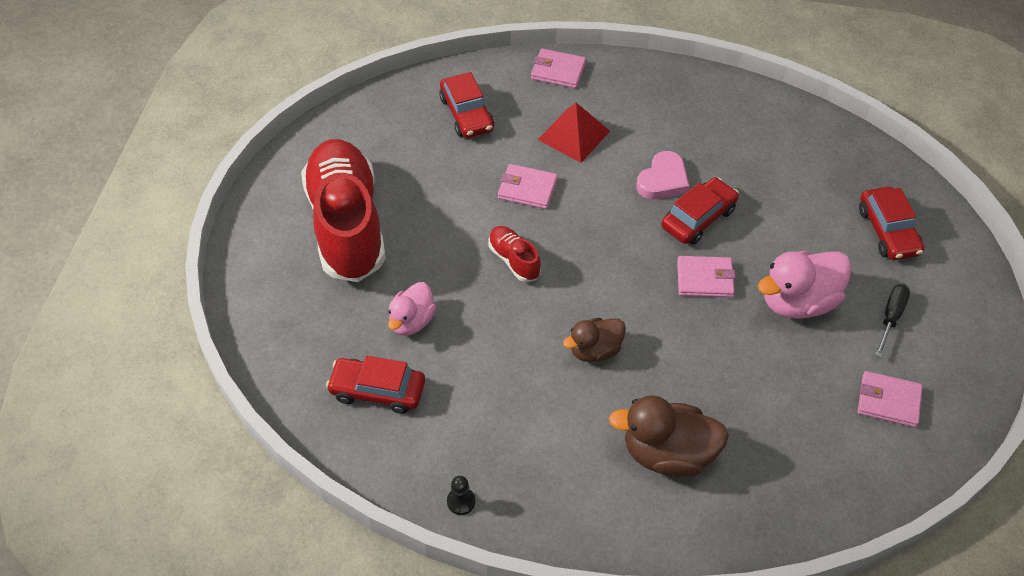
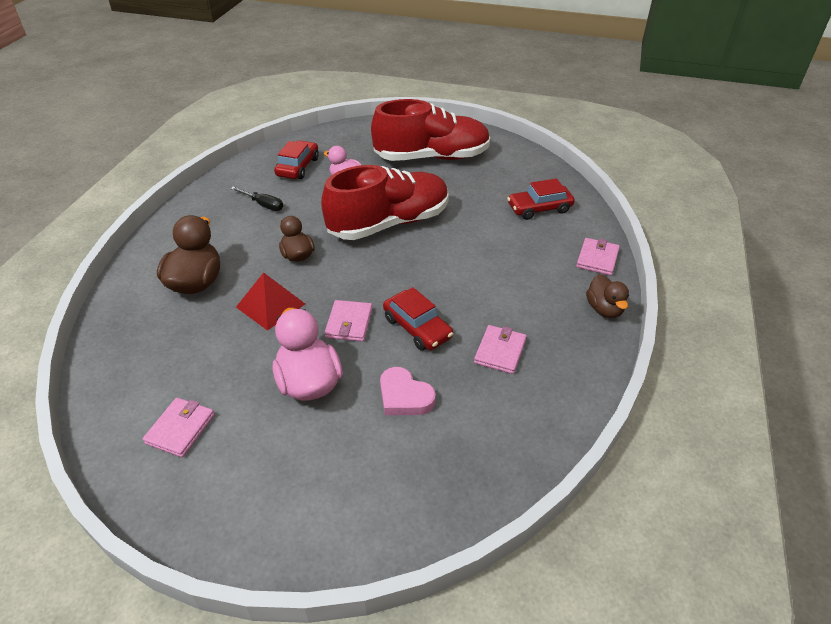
camera: 95 degrees right, 10 degrees down
(461, 501) = (207, 194): black pawn -> none
(514, 260) = (389, 223): red shoe -> red shoe, size x2.38
(527, 189) = (458, 234): pink wallet -> pink wallet (500, 351)
(573, 135) = (518, 262): red pyramid -> red pyramid (270, 305)
(638, 72) = (604, 309): none -> brown duck
(663, 180) = (464, 310): pink heart -> pink heart (404, 396)
(888, 231) = (381, 478): red car -> none
(891, 317) = (270, 453): black screwdriver -> black screwdriver (263, 205)

